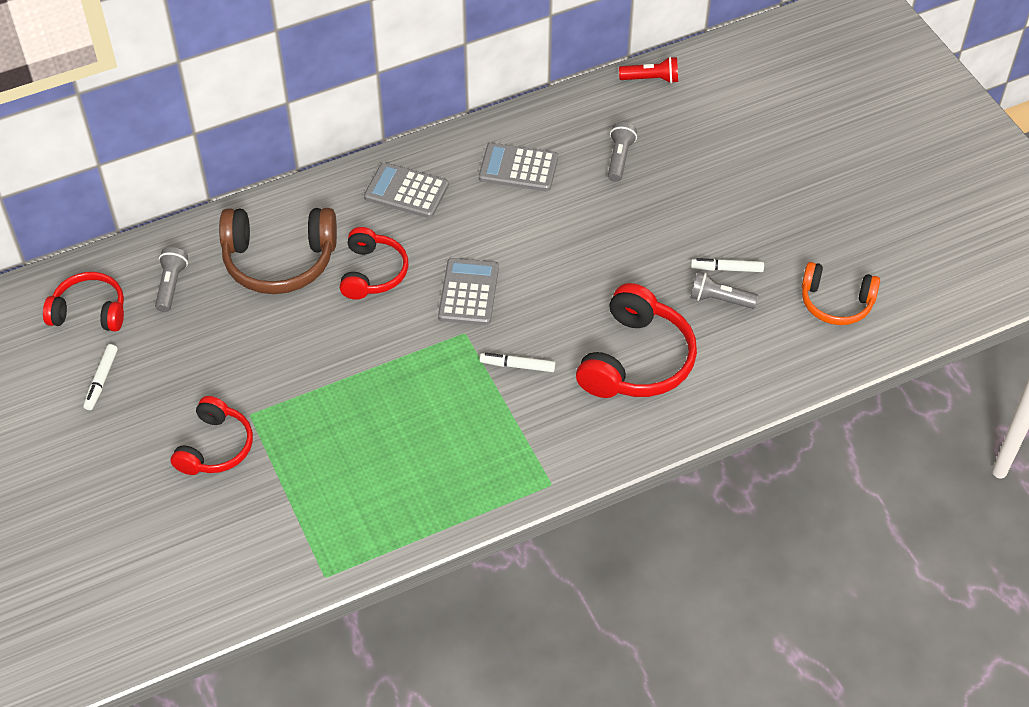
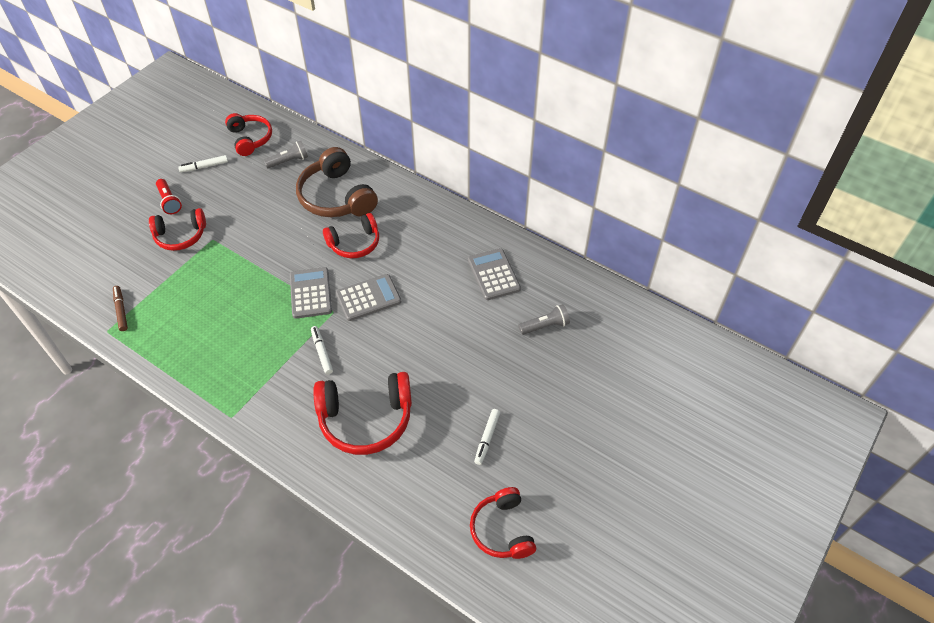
camera: 60 degrees right, 0 degrees up
(301, 551) = (121, 310): none -> brown marker
(406, 191) = (432, 228): grey calculator -> grey calculator (310, 293)
(651, 79) = (635, 310): red flashlight -> red flashlight (169, 202)
(719, 299) = (454, 447): grey flashlight -> none
(726, 269) = (487, 438): white marker -> white marker turned 135 degrees counterclockwise
(836, 302) = (502, 530): orange headphones -> red headphones

